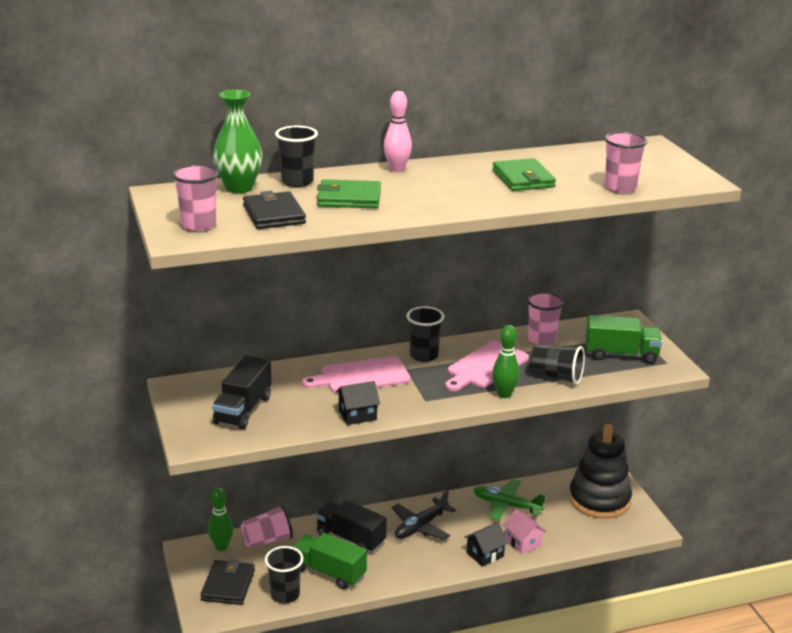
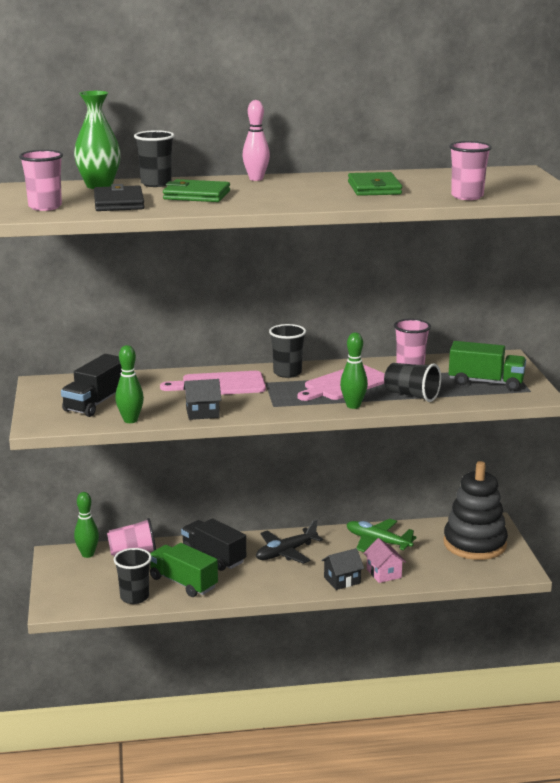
camera: 10 degrees right, 5 degrees down
(228, 585) = (83, 585): black wallet -> none
(287, 430) = (130, 420): none -> green bowling pin

